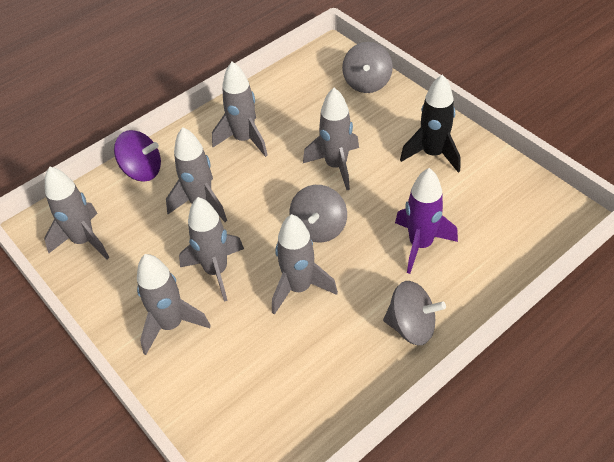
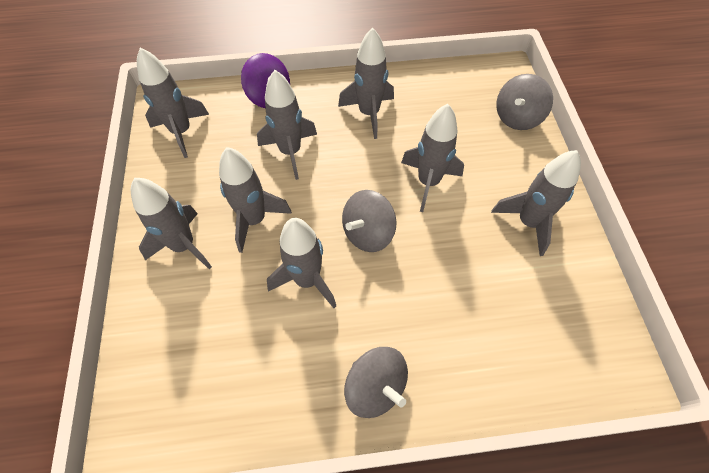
camera: 30 degrees right, 10 degrees up
(420, 244) = (447, 308): purple rocket -> none
(432, 154) = (528, 222): black rocket -> grey rocket

